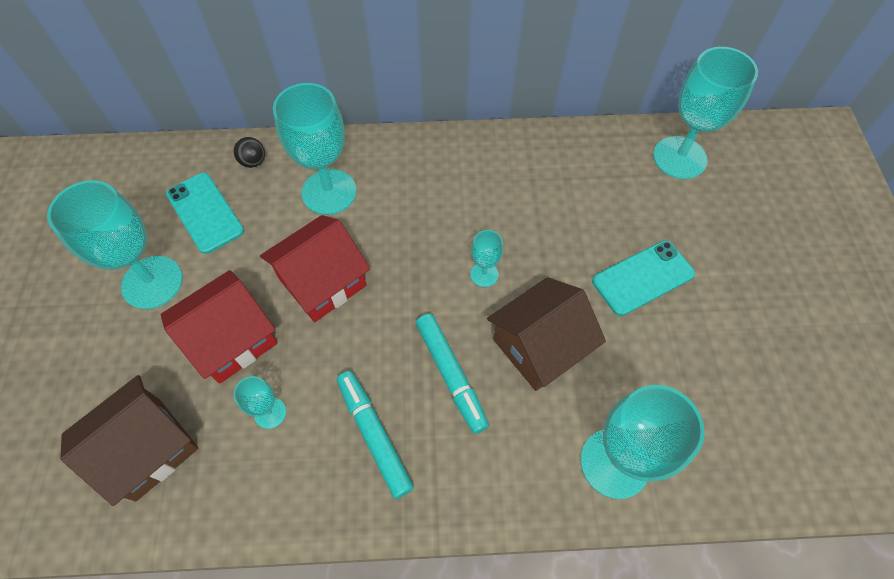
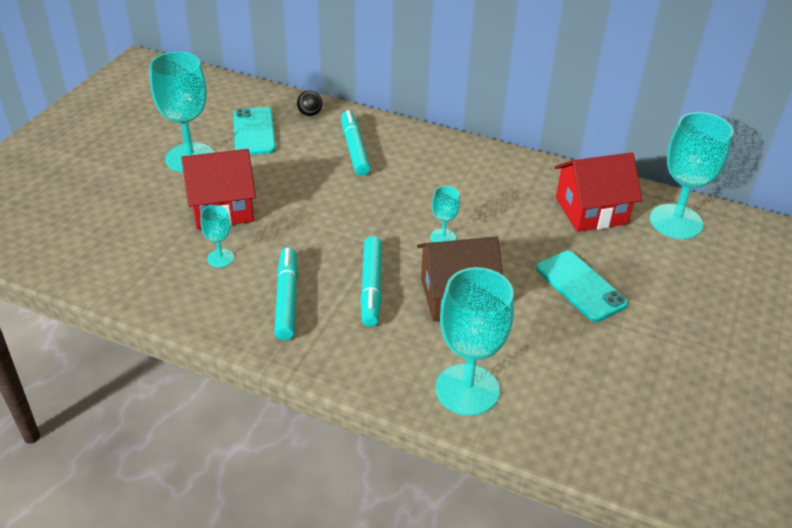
camera: 25 degrees right, 20 degrees down
(148, 448) = (124, 245): brown house -> none
(322, 282) = (311, 199): red house -> red house (591, 211)
(329, 192) = (354, 149): turquoise goblet -> turquoise marker
(642, 277) = (580, 286): turquoise phone -> turquoise phone turned 60 degrees clockwise

